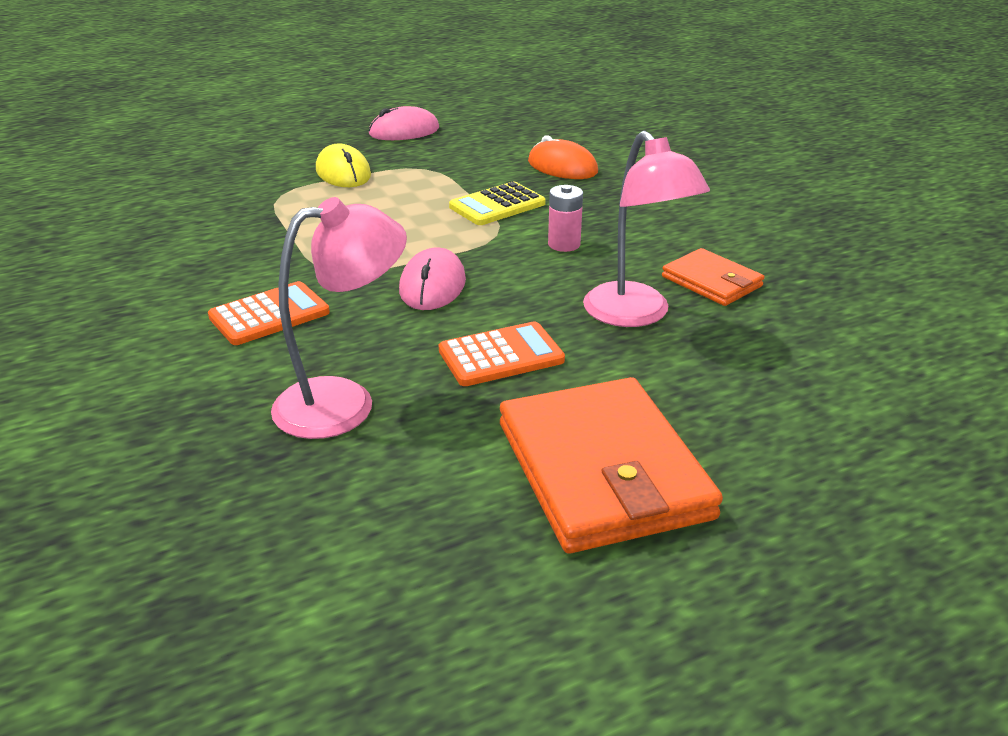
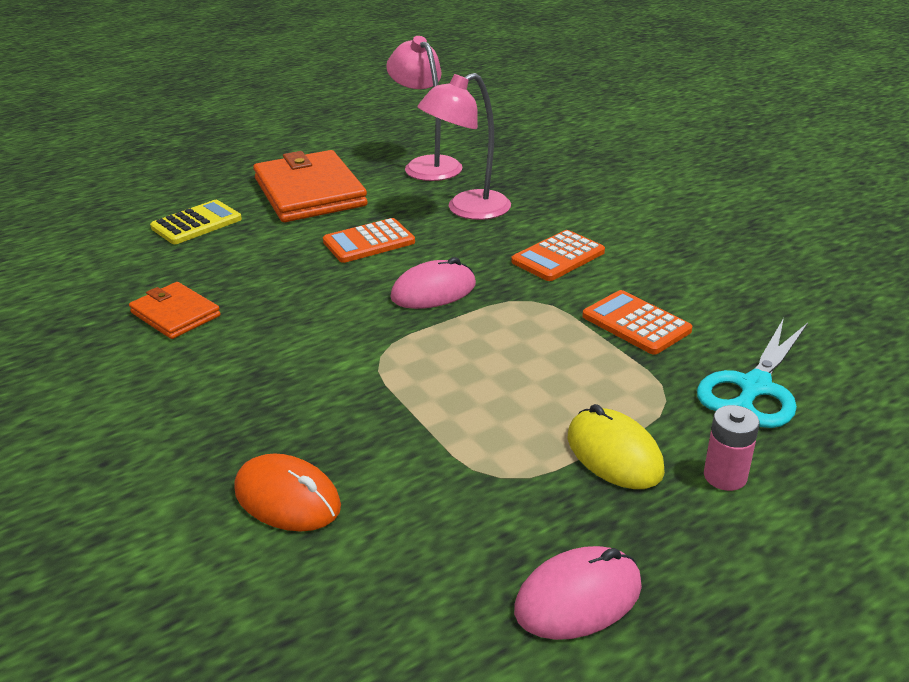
camera: 175 degrees right, 0 degrees up
(206, 197) = (754, 387): none -> turquoise scissors
(250, 243) = (636, 323): none -> orange calculator
(432, 285) = (433, 291): pink mouse -> pink mouse turned 60 degrees clockwise
(497, 205) = (383, 402): yellow calculator -> yellow calculator (196, 223)
(564, 244) = (307, 347): pink battery -> pink battery (725, 476)
(635, 315) = (259, 278): pink lamp -> pink lamp (427, 165)

